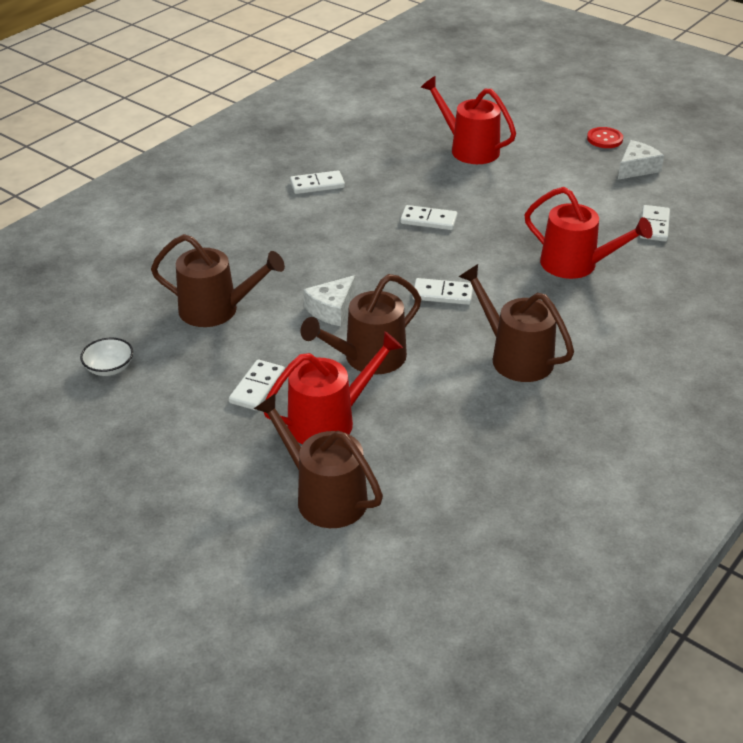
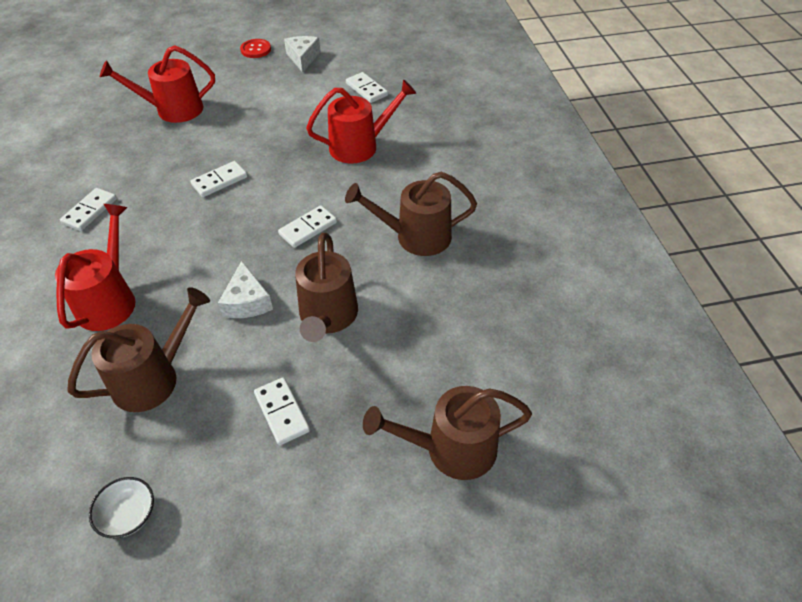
camera: 50 degrees left, 10 degrees up
(329, 421) = (371, 389): red watering can -> red watering can (109, 300)

